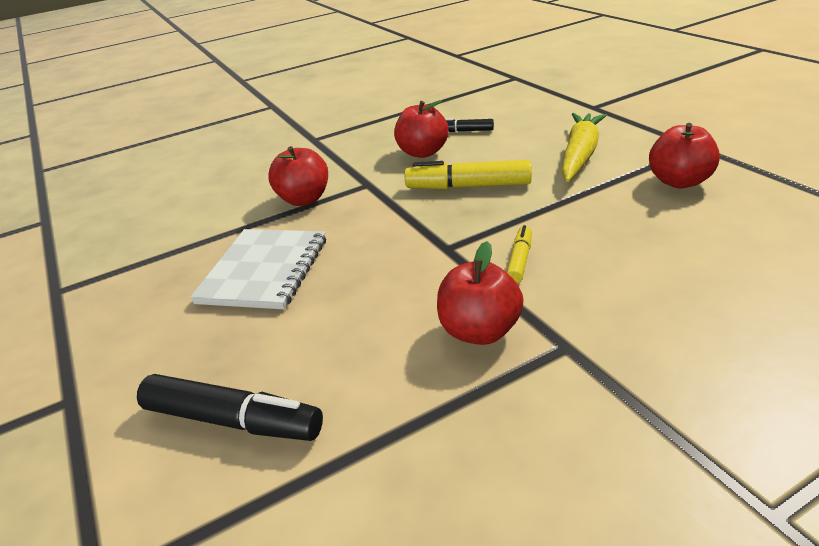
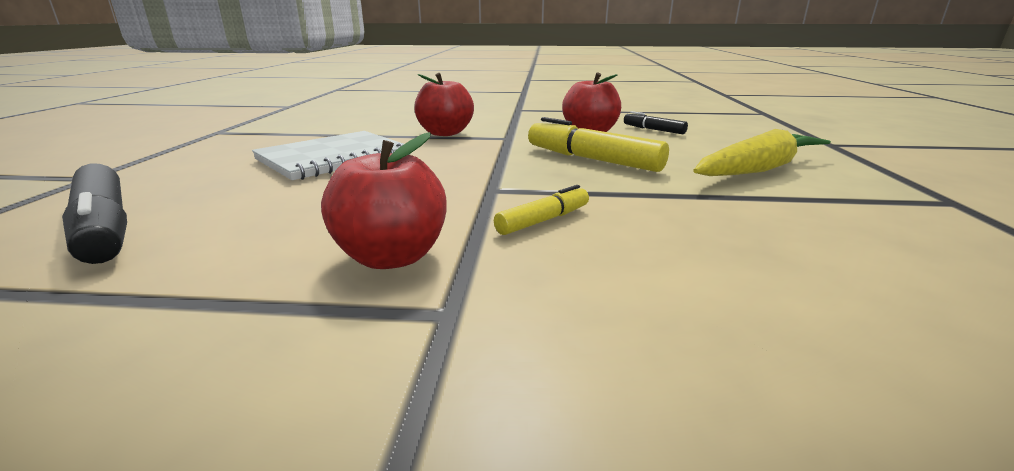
camera: 30 degrees right, 10 degrees down
(679, 182) = (877, 223): red apple -> none

